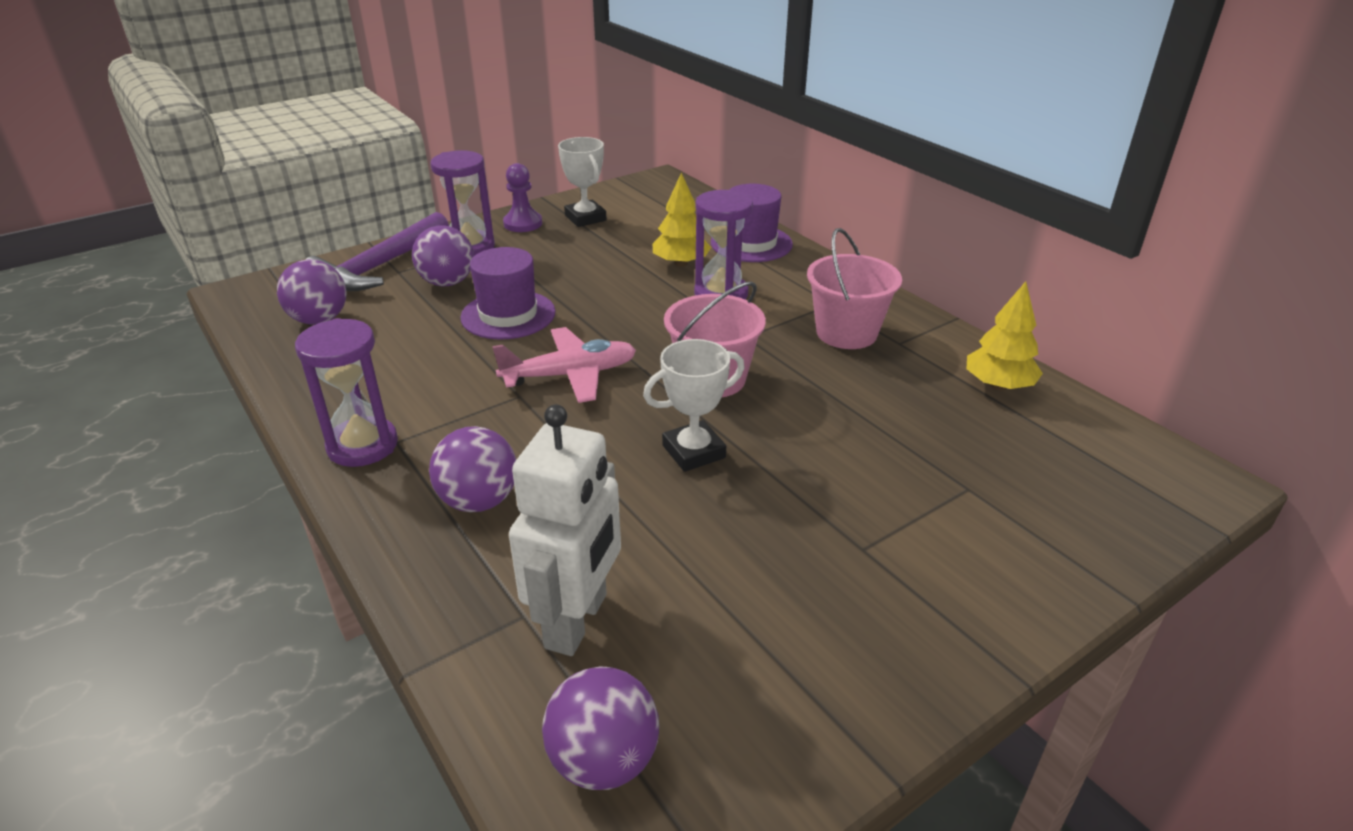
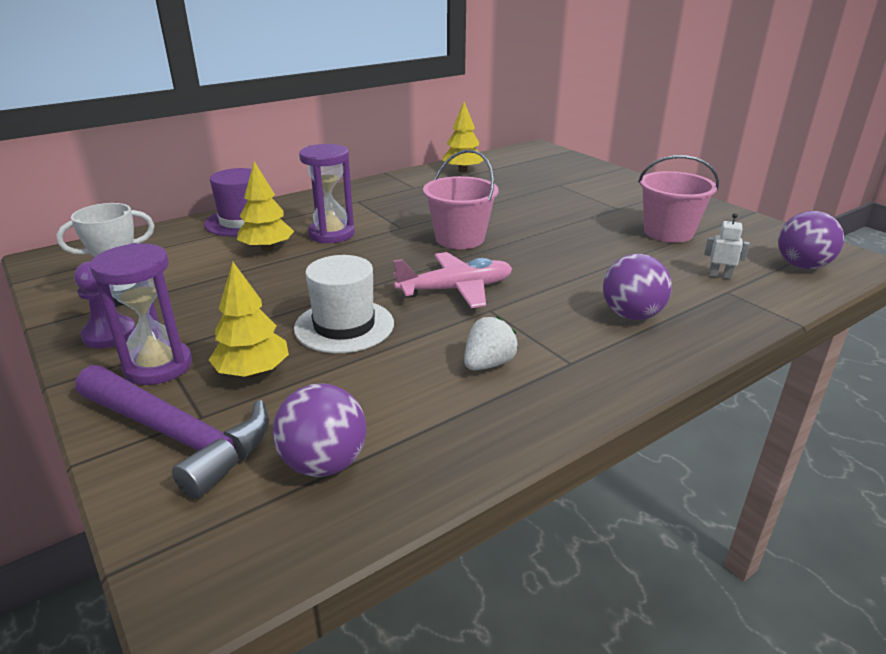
camera: 90 degrees left, 5 degrees down
(362, 445) = (582, 380): purple hourglass -> none
(414, 391) = (488, 364): none -> white strawberry
(447, 282) = (253, 372): purple ball -> yellow tree
(508, 315) = (344, 326): purple hat -> white hat
(570, 375) = (456, 289): pink plane -> pink plane turned 90 degrees clockwise
(577, 621) = (720, 275): white robot -> white robot, size x0.42
(693, 451) = (548, 245): white trophy -> none
(846, 333) = (400, 199): pink bucket -> pink bucket (668, 232)

